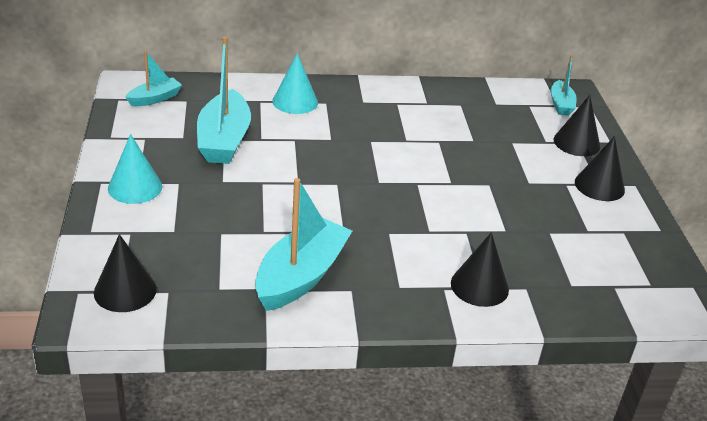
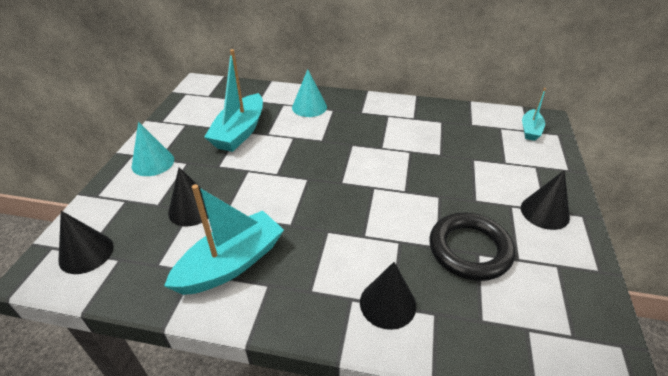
camera: 20 degrees right, 5 degrees up
(155, 99) = (210, 95): turquoise boat -> none
(539, 229) = (469, 250): none -> black ring
(576, 143) = (534, 167): black cone -> black cone (191, 209)

